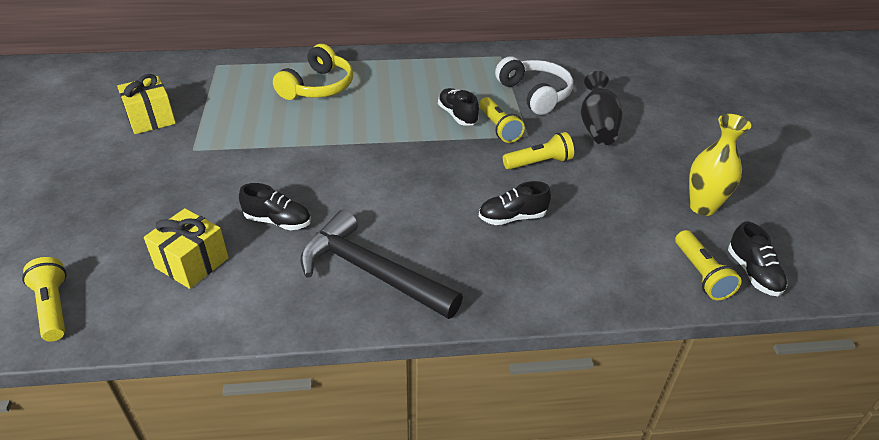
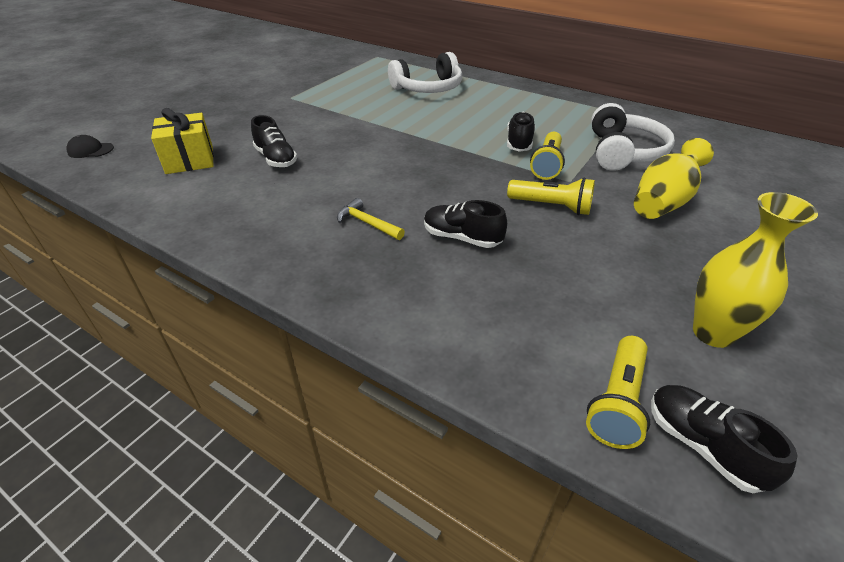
camera: 40 degrees right, 0 degrees up
(53, 307) = (90, 150): yellow flashlight -> black cap
(151, 119) = (292, 73): yellow gift -> none
(318, 87) = (428, 88): yellow headphones -> white headphones
(371, 272) = (286, 221): black hammer -> none
(435, 240) = (367, 223): none -> yellow hammer
(597, 126) = (663, 201): black vase -> yellow vase
(753, 273) = (702, 445): black shoe -> black shoe turned 120 degrees clockwise

